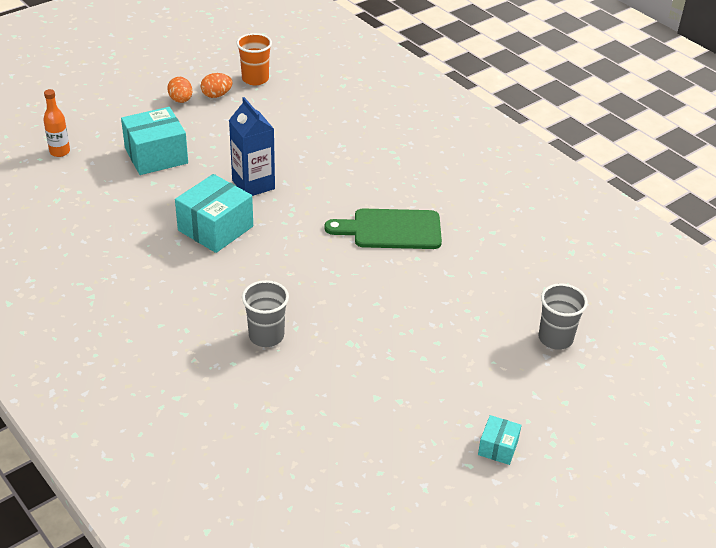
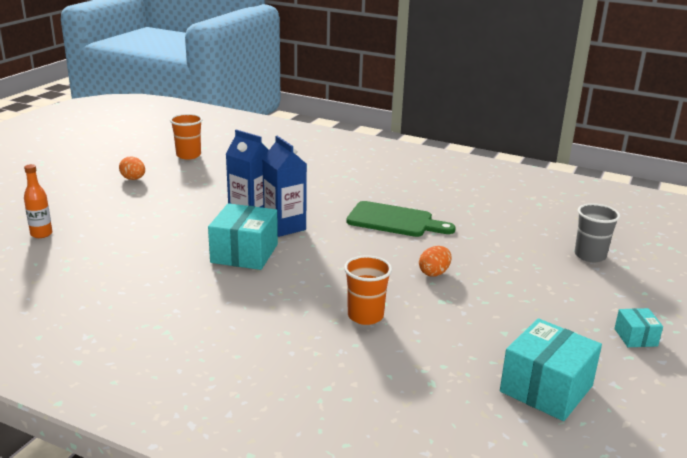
camera: 25 degrees left, 15 degrees down
(156, 156) = (142, 217): turquoise box -> turquoise box (546, 388)
(216, 95) = (163, 170): orange egg -> orange egg (434, 273)
(266, 336) = (365, 316): grey cup -> orange cup
(276, 206) = (284, 227): none -> blue carton
(391, 229) = (394, 221): green cutting board -> green cutting board turned 135 degrees counterclockwise

